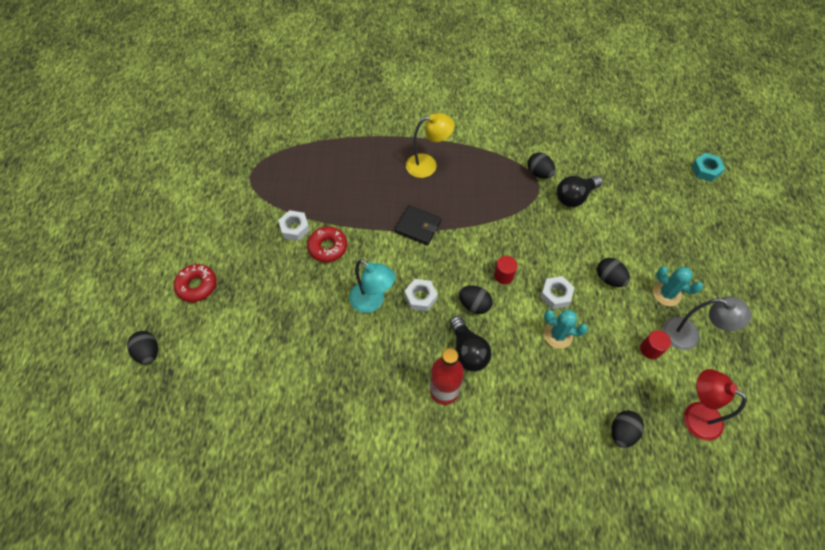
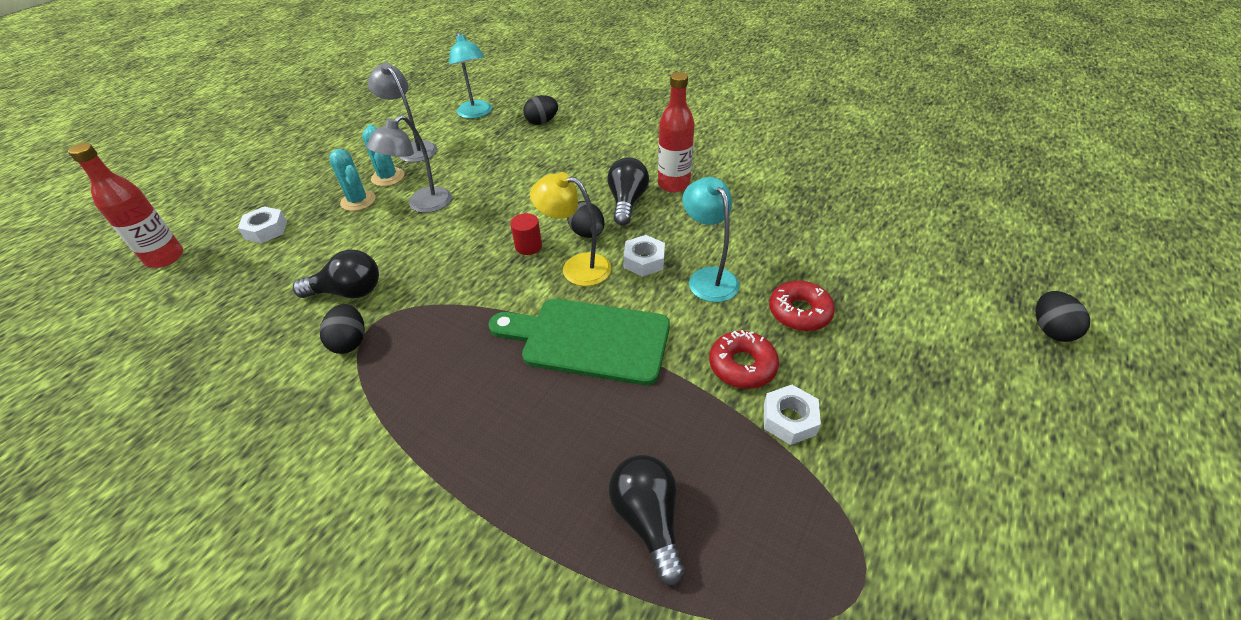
camera: 150 degrees left, 15 degrees down
(197, 286) = (980, 392): red donut -> red donut (799, 312)
(341, 162) = (648, 520): none -> black light bulb
(418, 227) = (588, 340): black wallet -> green cutting board
(428, 165) = (494, 433): yellow lamp -> yellow lamp (576, 267)
(556, 294) = (492, 212): white nut -> white nut (266, 230)
(558, 335) = (526, 184): turquoise cactus -> turquoise cactus (358, 201)
(609, 278) = (423, 205): black egg -> grey lamp
(650, 349) = (457, 151): red cylinder -> none
(694, 415) = (476, 114): red lamp -> turquoise lamp
(705, 170) = (165, 257): turquoise nut -> red bottle

